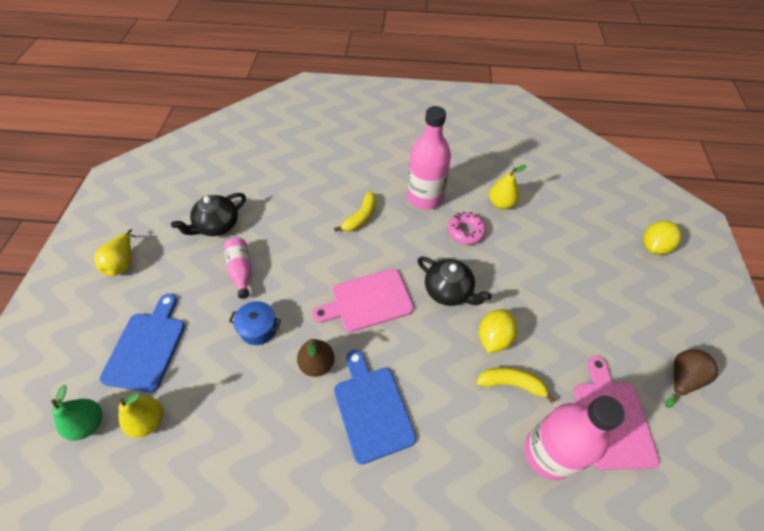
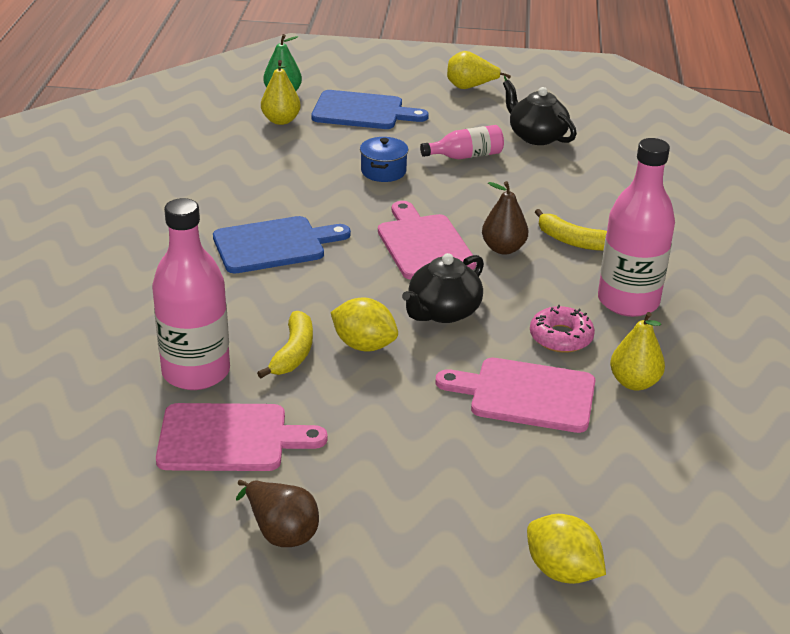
camera: 90 degrees right, 20 degrees down
(317, 364) = (334, 209): brown pear -> brown pear (503, 248)
(523, 252) = (526, 395): none -> pink cutting board

